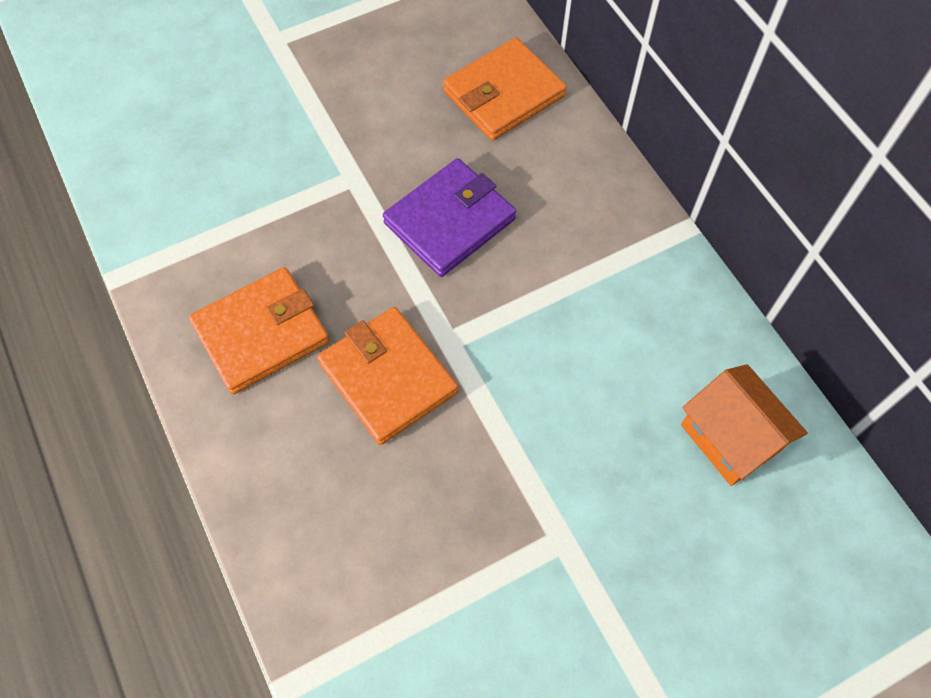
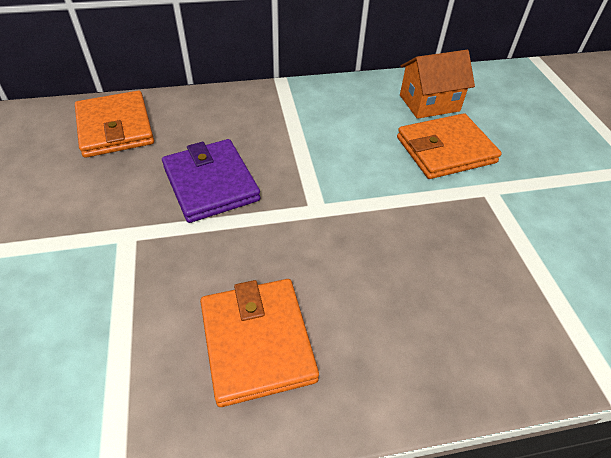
camera: 75 degrees left, 15 degrees down
(388, 377) = (338, 254): orange wallet -> orange wallet (445, 150)

